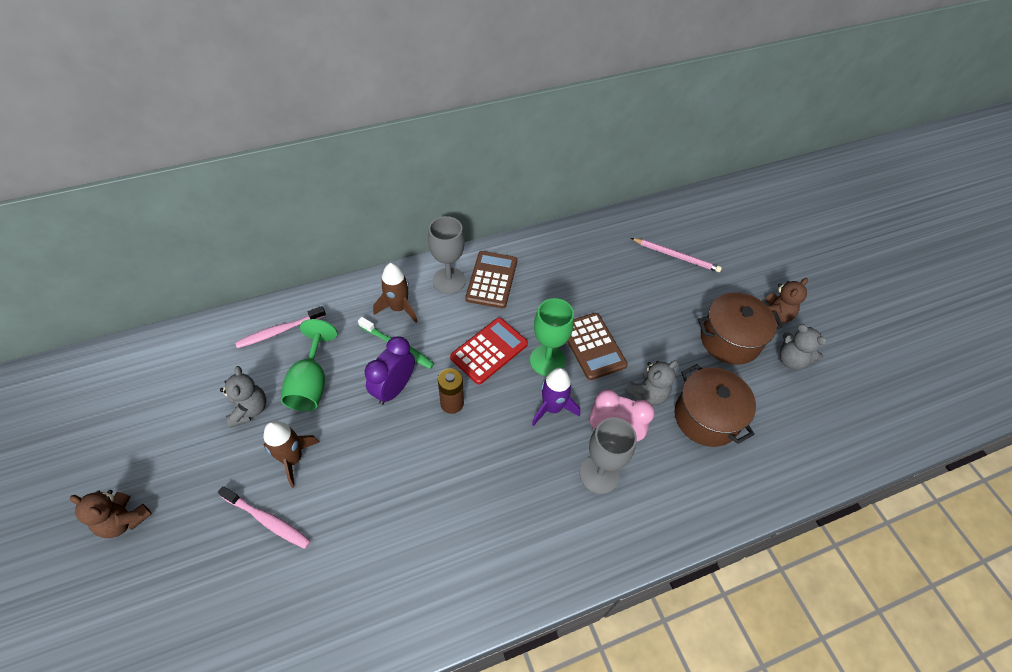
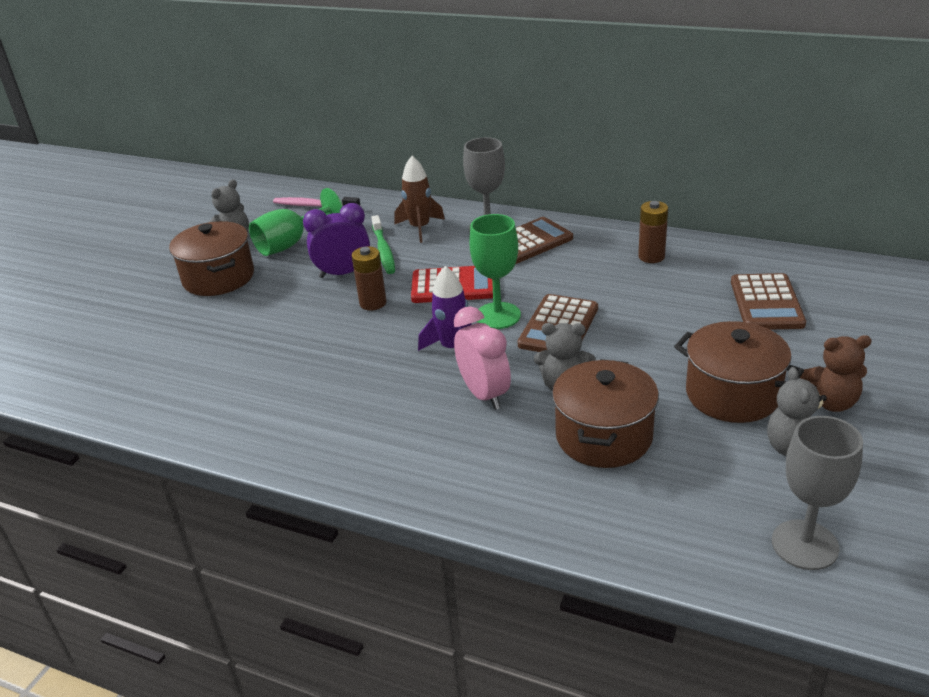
camera: 50 degrees right, 20 degrees down
(124, 520) = (89, 258): brown teddy bear -> none
(268, 520) = (156, 301): pink toothbrush -> none
(293, 459) = (218, 278): brown rocket -> brown pot
(580, 251) = (651, 257): none -> brown battery
(599, 474) = (426, 413): grey goblet -> grey goblet (804, 545)
(676, 256) = (766, 303): pink pencil -> brown calculator

